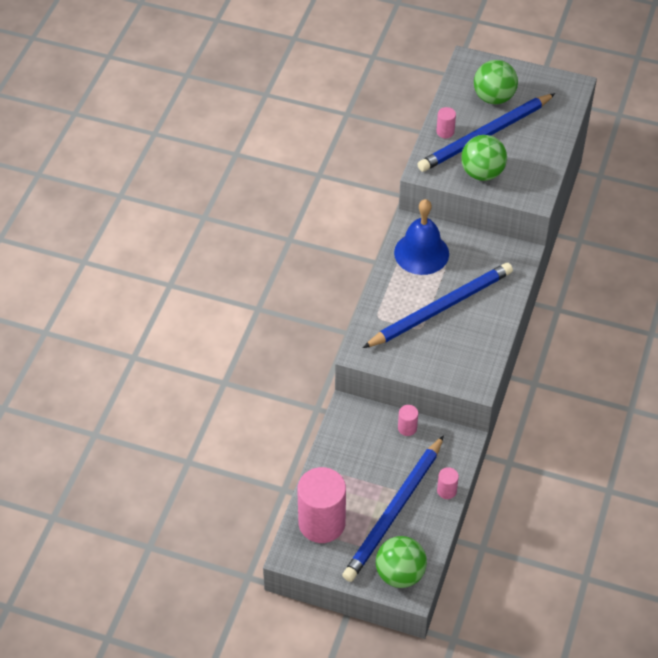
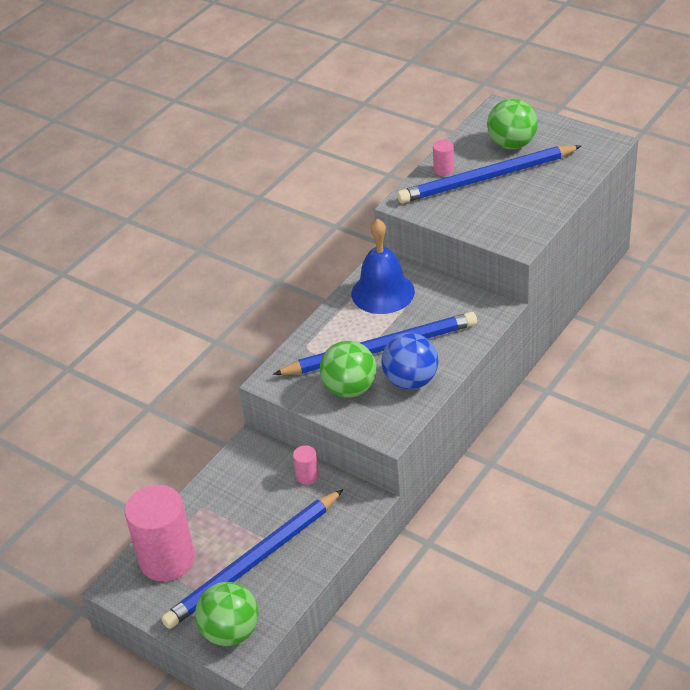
camera: 20 degrees right, 10 degrees down
(446, 491) = (324, 551): pink cylinder -> none
(477, 333) = (411, 381): none -> blue ball
(482, 173) = (468, 212): green ball -> green ball (350, 389)

